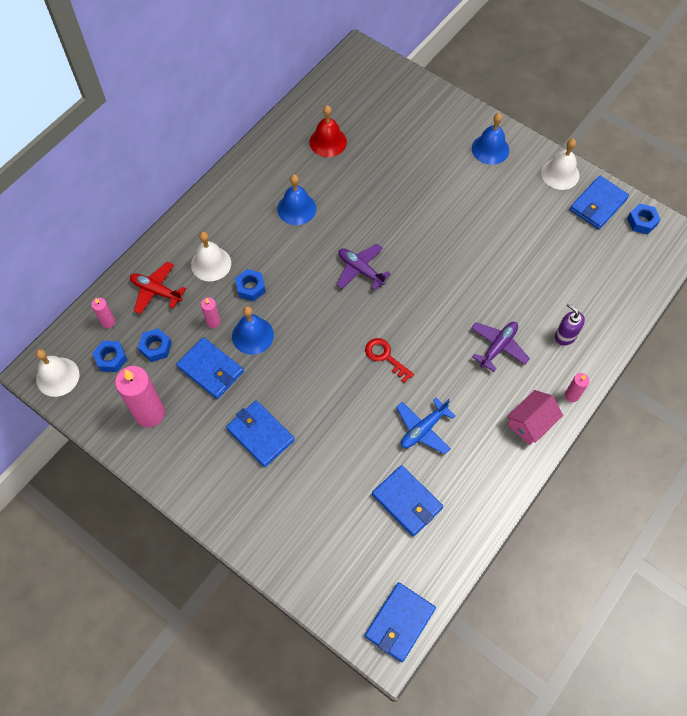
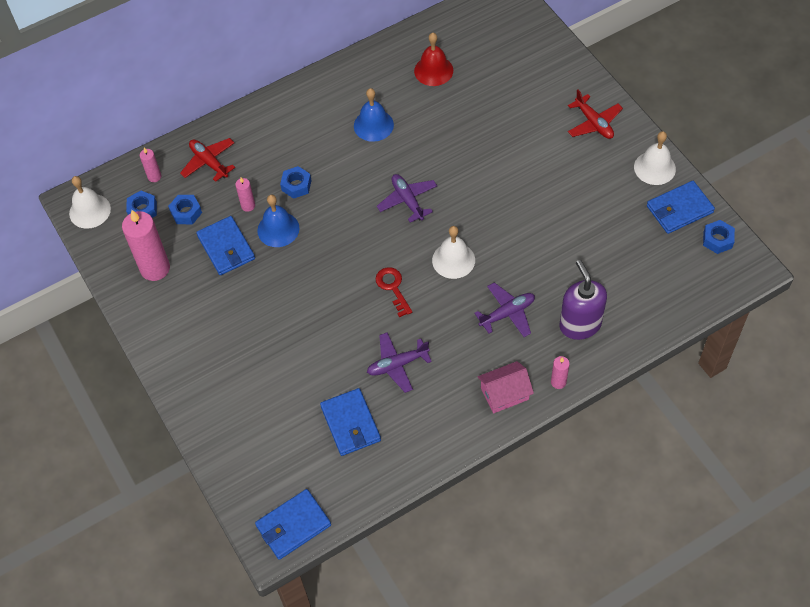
camera: 25 degrees right, 5 degrees down
(211, 264) = (270, 152): white bell -> white bell (453, 260)
(260, 434) = (244, 319): blue wallet -> none
(423, 429) = (397, 365): blue plane -> purple plane
(490, 149) = (594, 123): blue bell -> red plane
(565, 336) = (580, 324): purple soap dispenser -> purple soap dispenser, size x1.64

